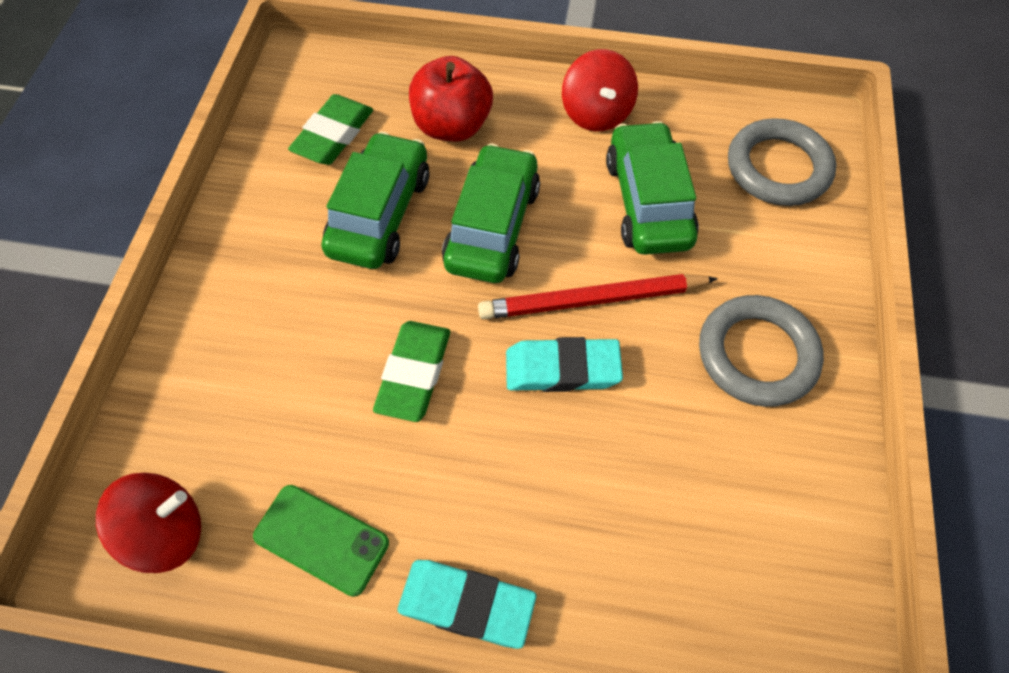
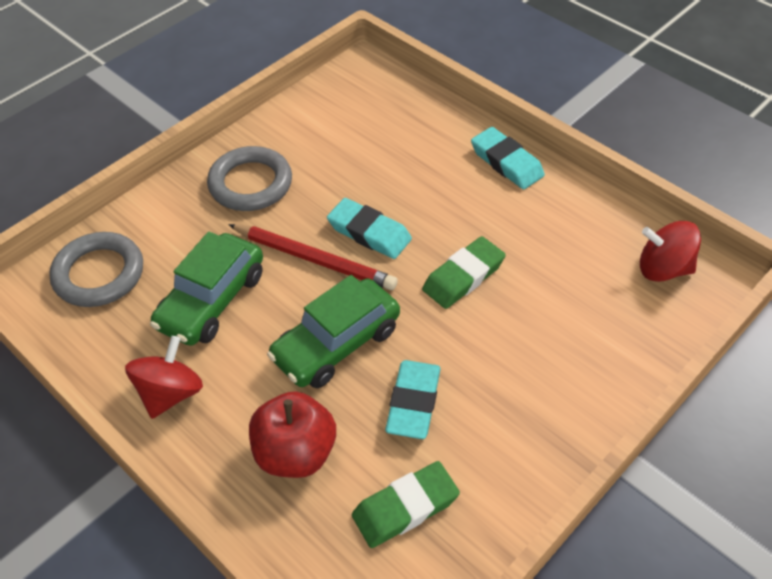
camera: 145 degrees left, 10 degrees down
(321, 539) = (570, 222): green phone -> none
(380, 214) = (413, 402): green car -> turquoise eraser

